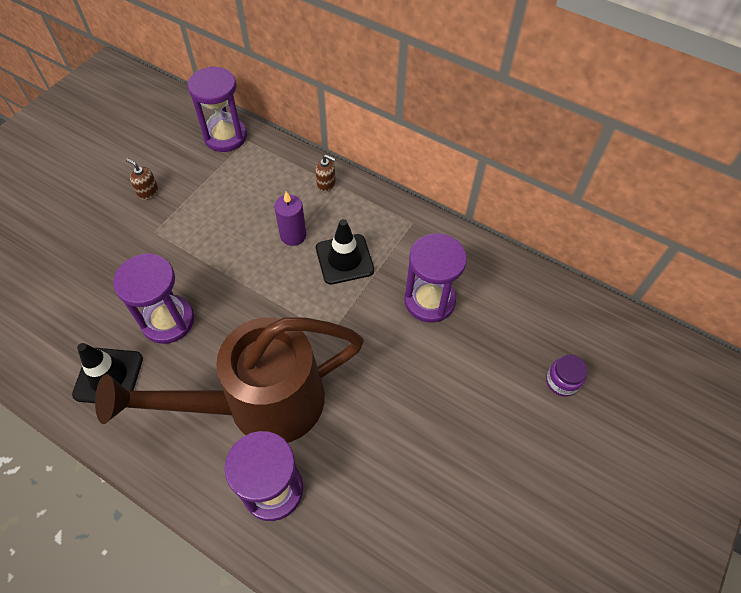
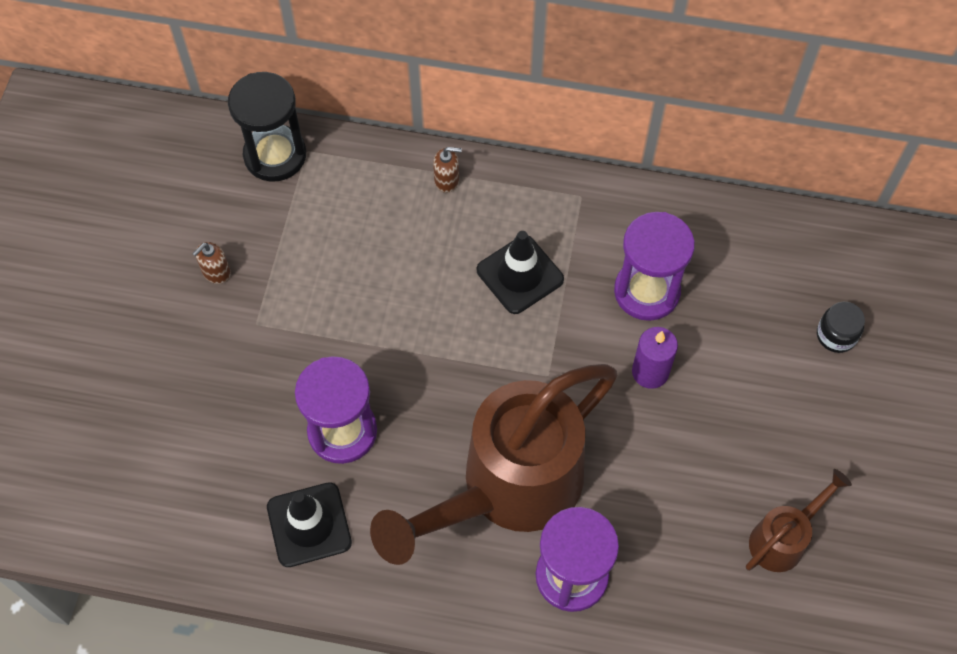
camera: 20 degrees left, 5 degrees up
(148, 192) = (216, 272): brown soap dispenser -> brown soap dispenser turned 60 degrees counterclockwise
(225, 136) = (275, 155): purple hourglass -> black hourglass
(293, 235) = (439, 266): purple candle -> purple candle (650, 372)
(453, 527) = (783, 539): none -> brown watering can
(562, 381) = (836, 335): purple jar -> black jar

